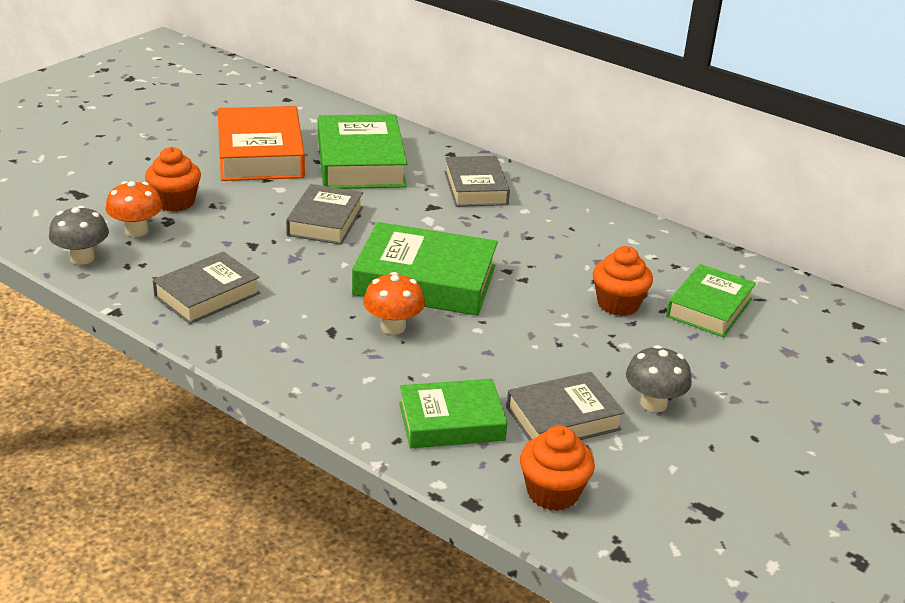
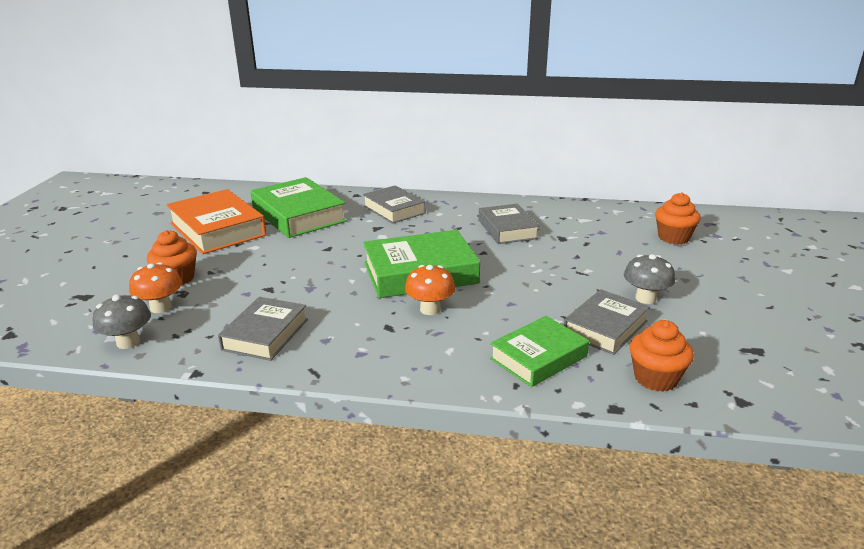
camera: 25 degrees left, 5 degrees down
(325, 221) = (310, 257): grey book -> grey book (507, 229)
(618, 304) = (556, 248): orange cupcake -> orange cupcake (673, 237)
(709, 308) = (609, 234): green book -> none

